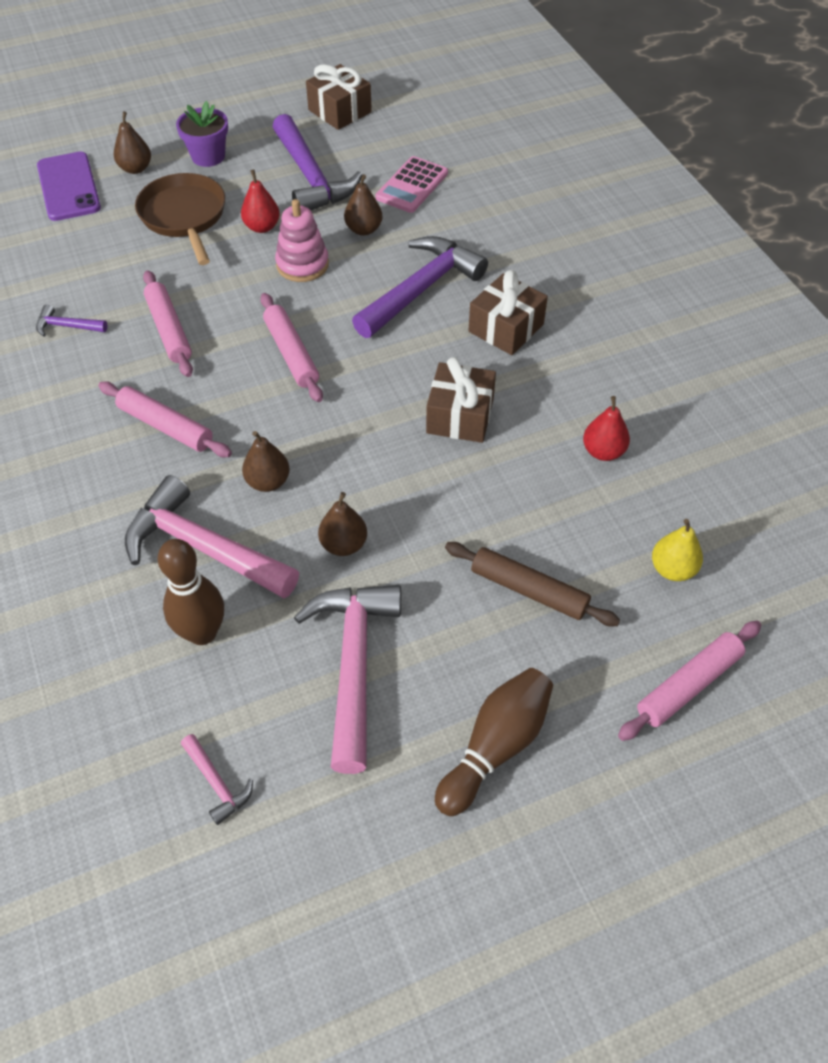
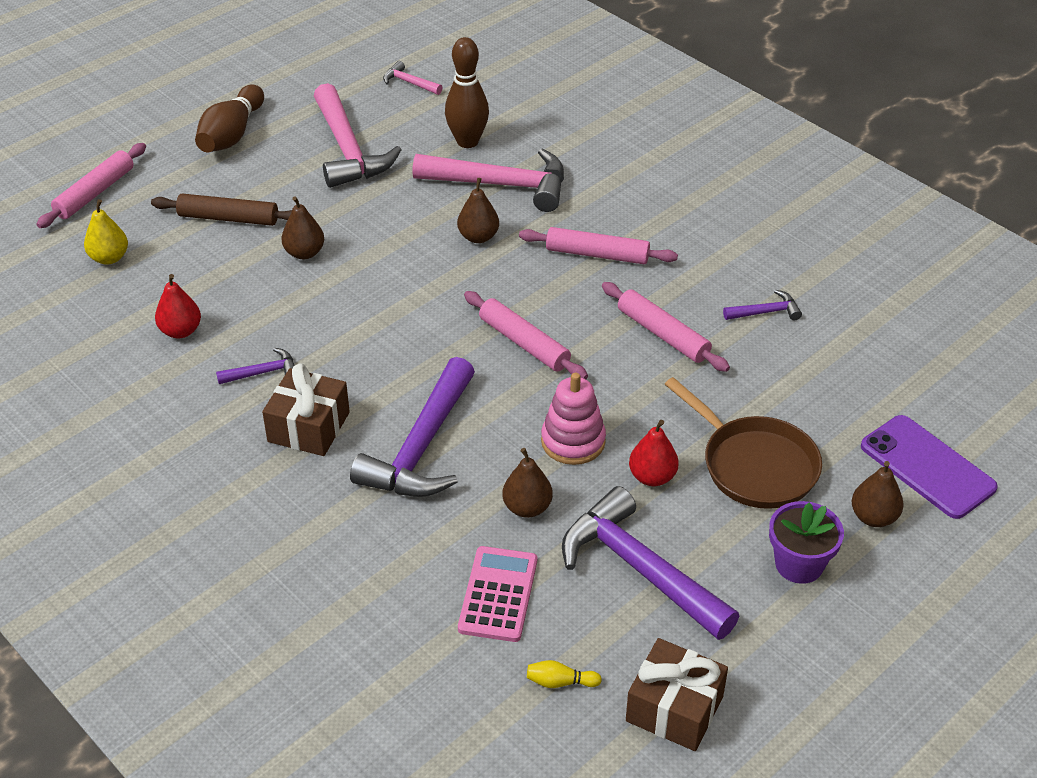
camera: 160 degrees right, 10 degrees down
(343, 544) = (390, 212): brown pear -> brown pear (304, 253)
(398, 136) = (560, 682): none -> yellow bowling pin
(460, 416) = (329, 328): brown gift -> none
(532, 387) = (263, 372): none -> purple hammer

